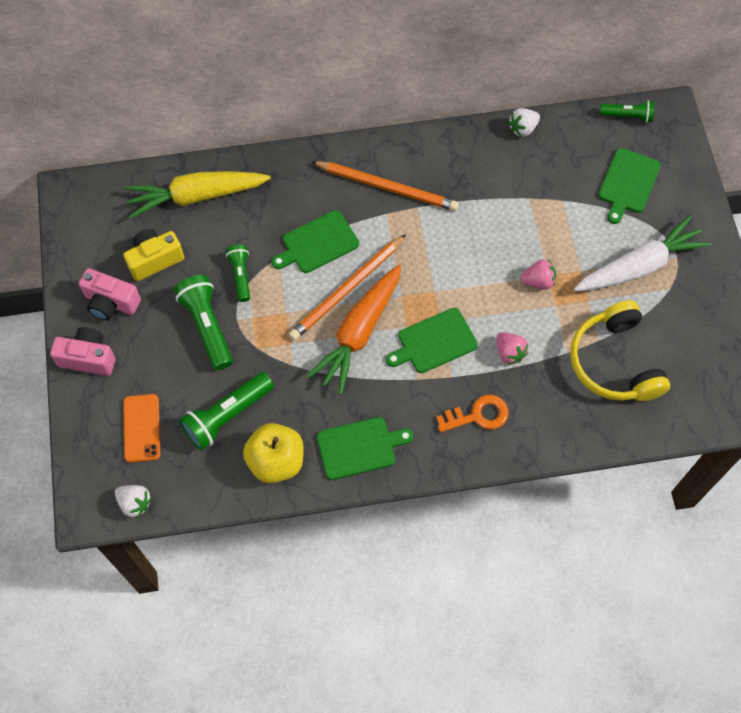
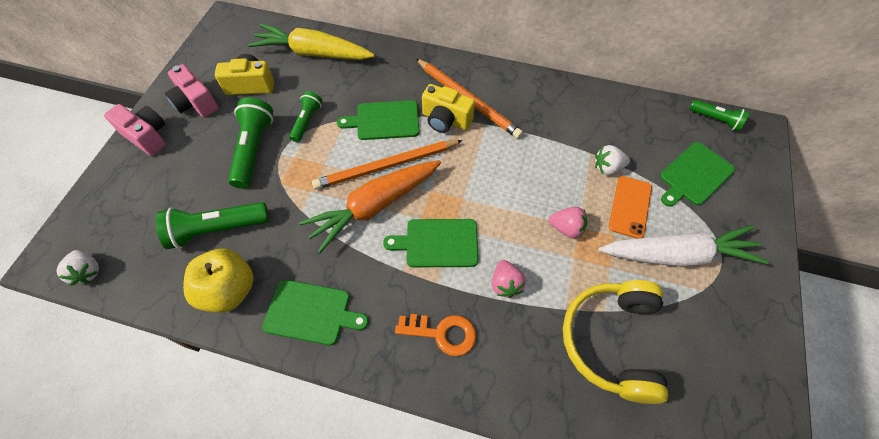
camera: 25 degrees right, 5 degrees down
(141, 428) = (143, 209): orange phone -> orange phone (630, 207)
(377, 218) = (446, 120): none -> yellow camera
(523, 128) = (611, 97): white strawberry -> white strawberry (607, 168)

